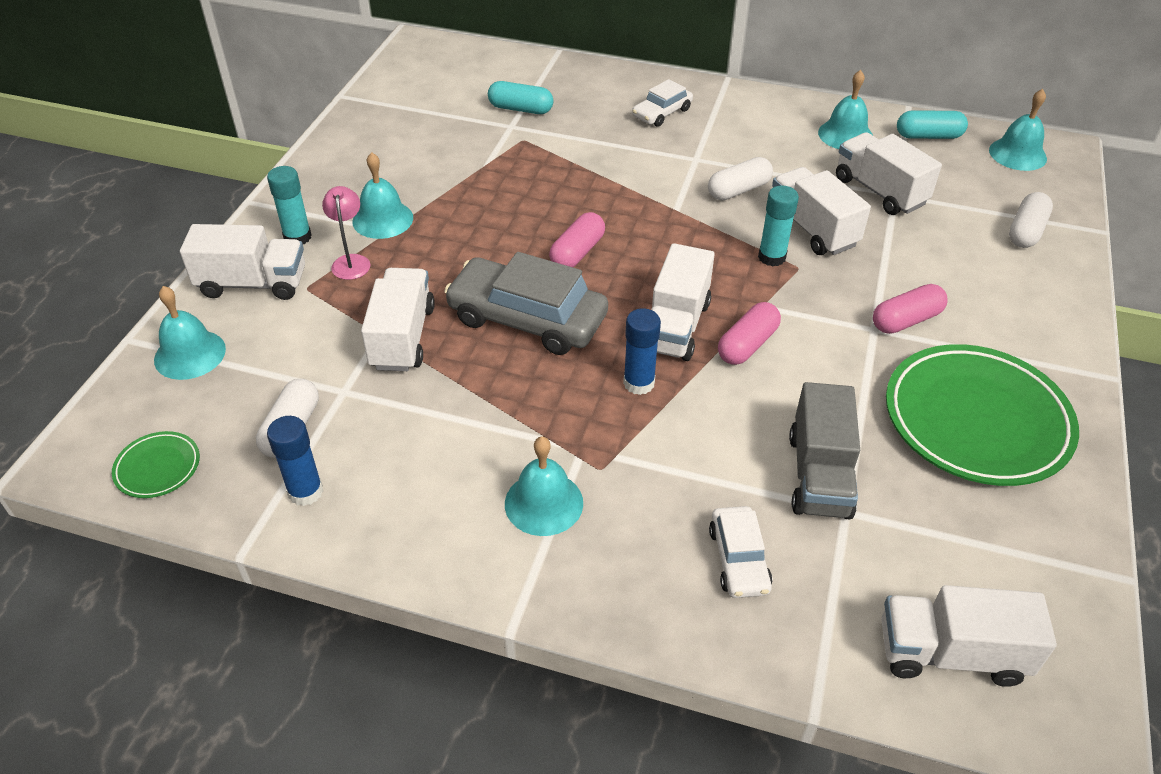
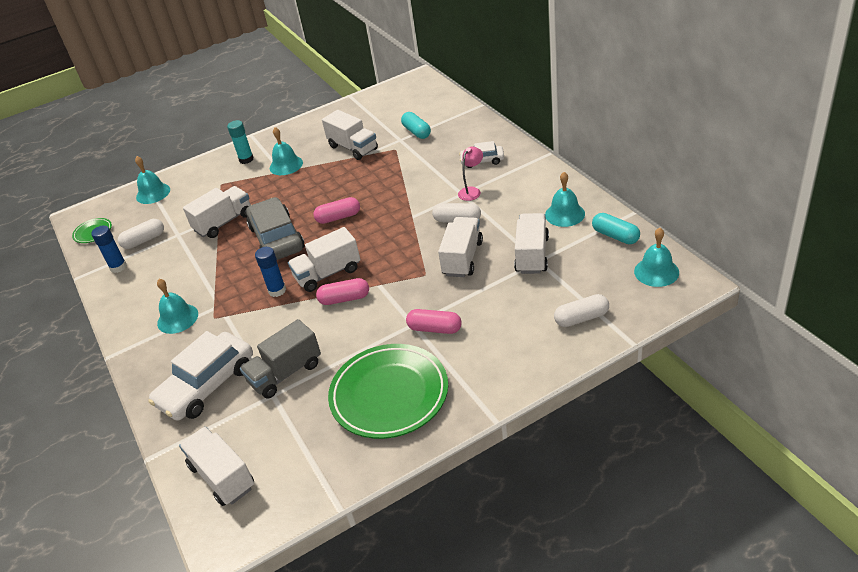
camera: 50 degrees right, 5 degrees down
(253, 284) = (206, 173): white truck -> white truck (353, 148)
(351, 261) = (250, 179): pink lamp -> pink lamp (472, 191)
(738, 559) = (207, 385): white car -> white car, size x1.89
(772, 257) = (420, 263): turquoise glue stick -> none

